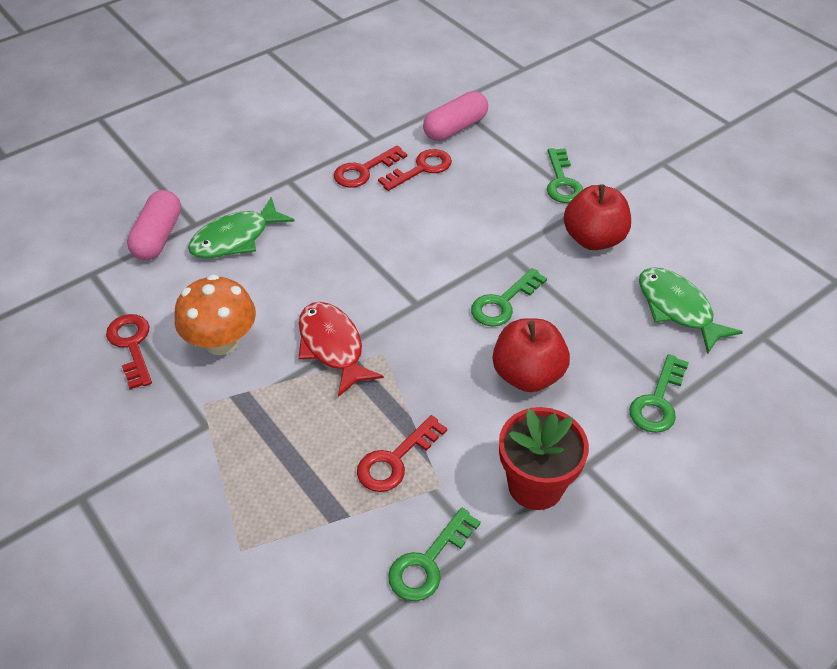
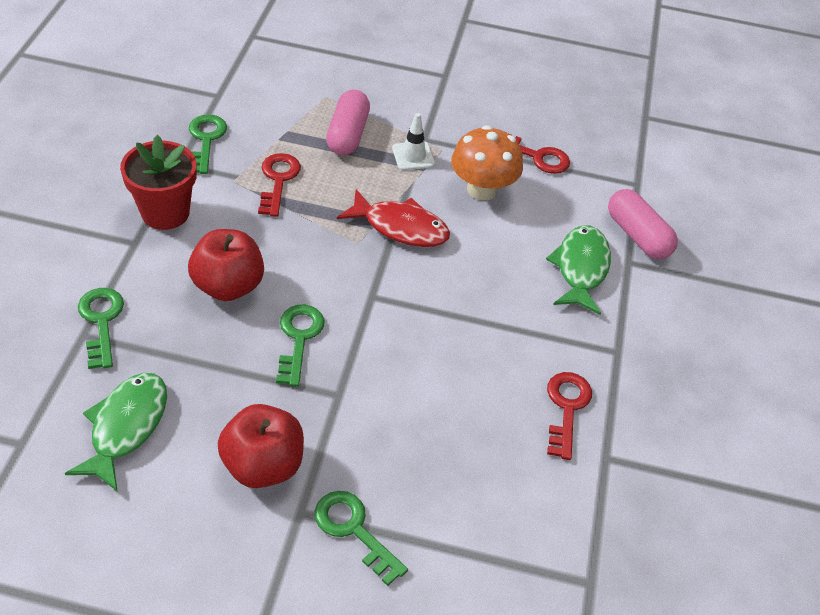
camera: 135 degrees right, 0 degrees up
(239, 411) = (413, 156): none -> white traffic cone
(421, 169) = (516, 448): red key -> none
(455, 128) = (543, 538): pink capsule -> pink capsule (348, 134)
(677, 309) = (126, 427): green fish -> green fish turned 90 degrees counterclockwise

